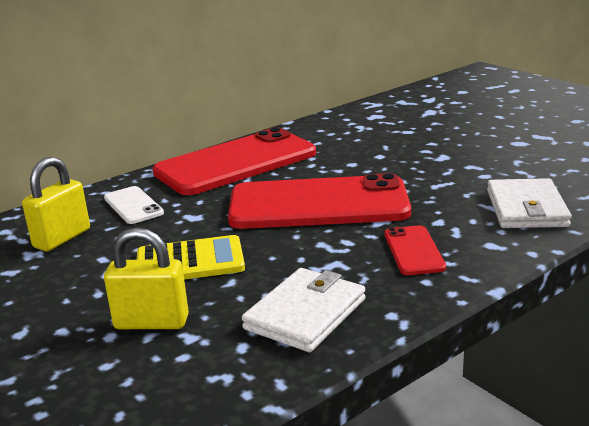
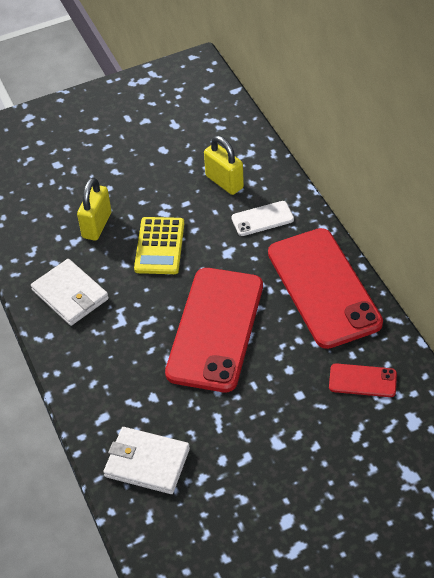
camera: 105 degrees right, 25 degrees up
(413, 251) = (117, 368): red phone -> red phone (362, 380)

